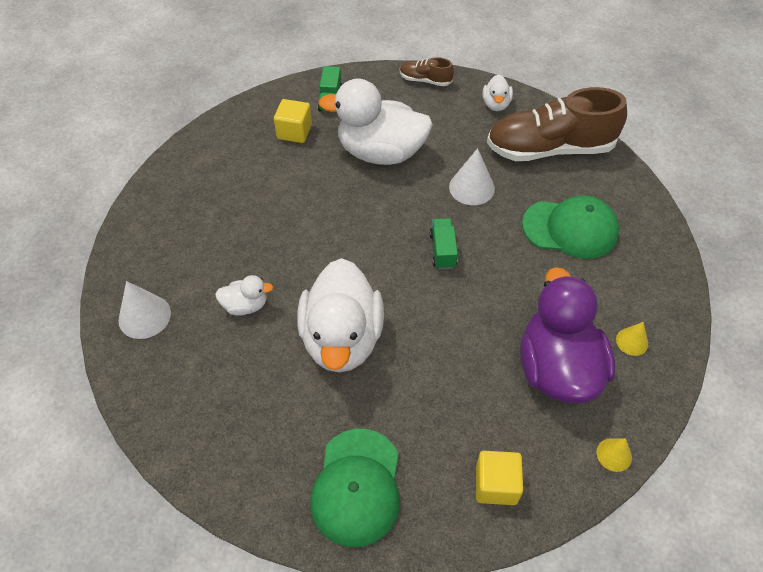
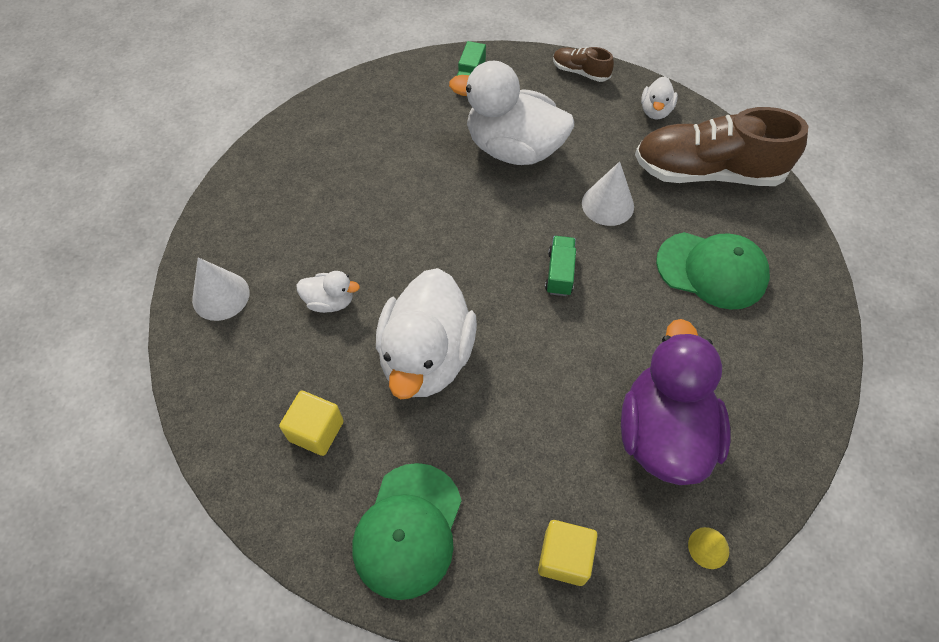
camera: 10 degrees right, 5 degrees up
(294, 132) = (423, 112): yellow cube -> yellow cube (316, 431)
(632, 341) = (757, 416): yellow cone -> none

